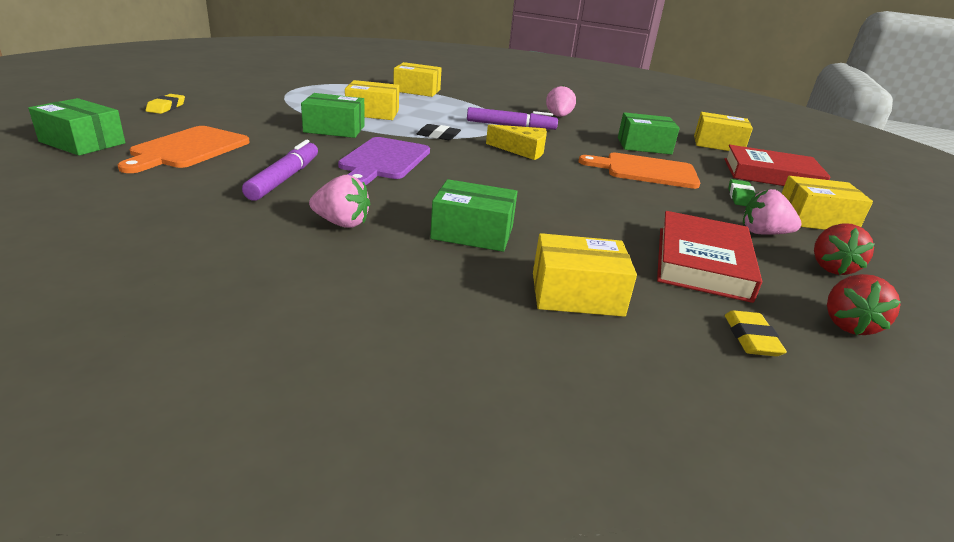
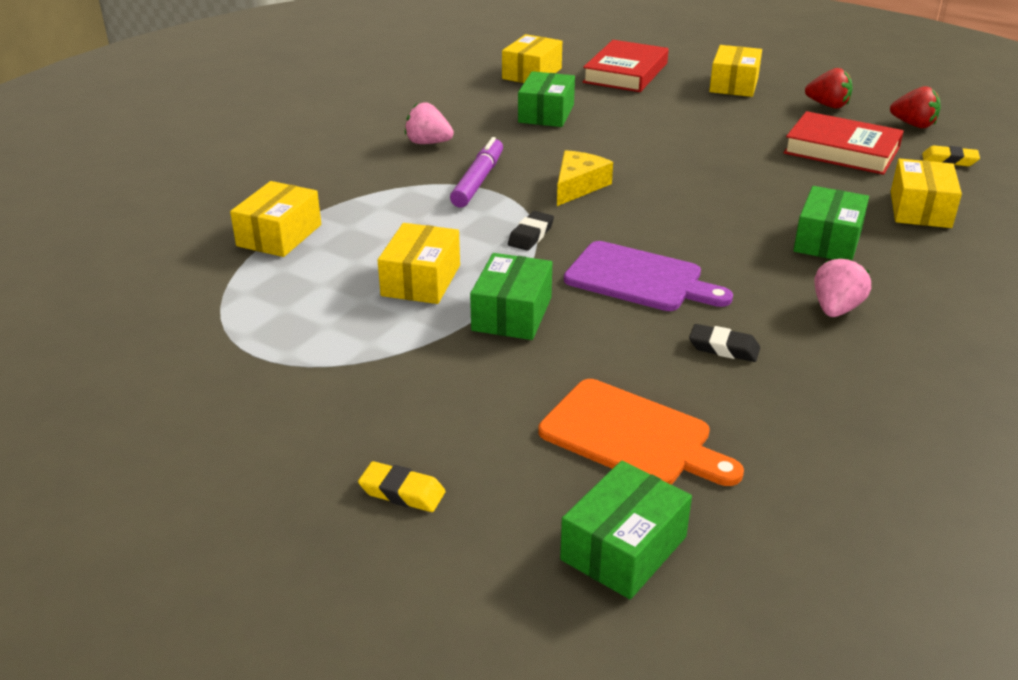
camera: 75 degrees left, 5 degrees up
(284, 178) = (723, 348): purple marker -> black eraser
(646, 171) = (631, 129): orange cutting board -> none
(740, 197) = (692, 101): green eraser -> none
(763, 233) = (773, 113): pink strawberry -> none

